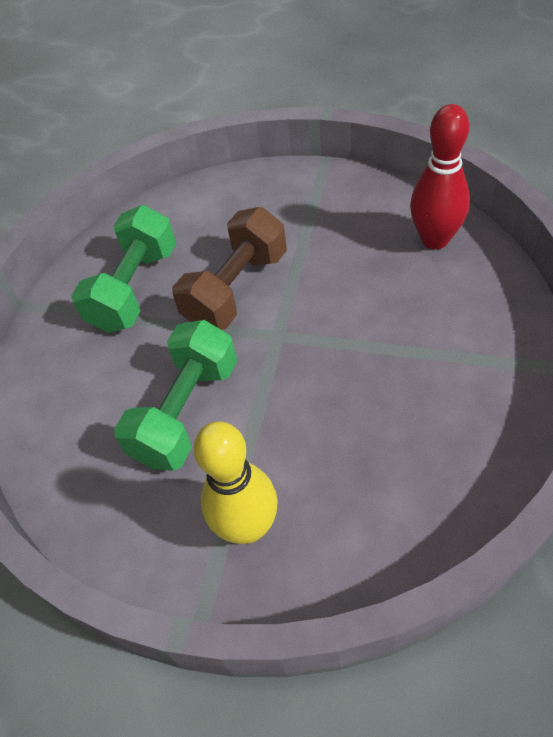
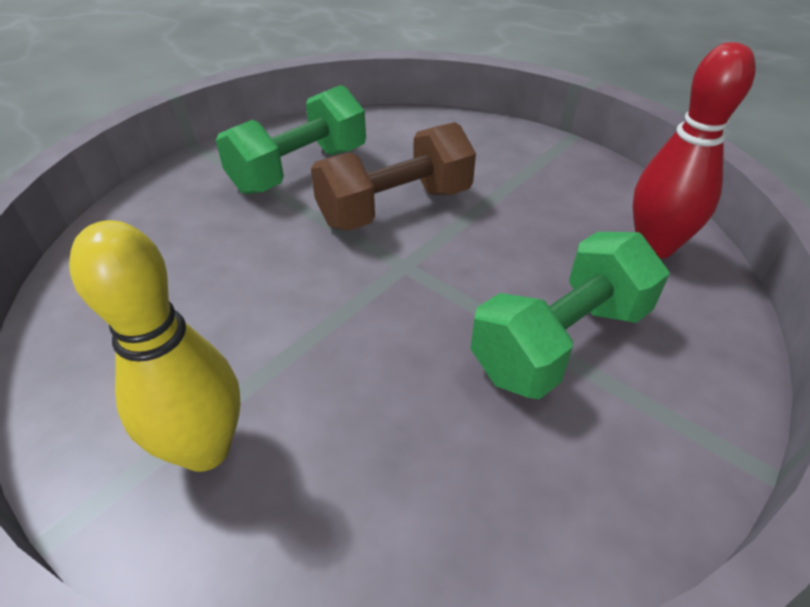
camera: 20 degrees right, 10 degrees down
(186, 412) = (250, 294): green dumbbell -> green dumbbell (560, 342)

